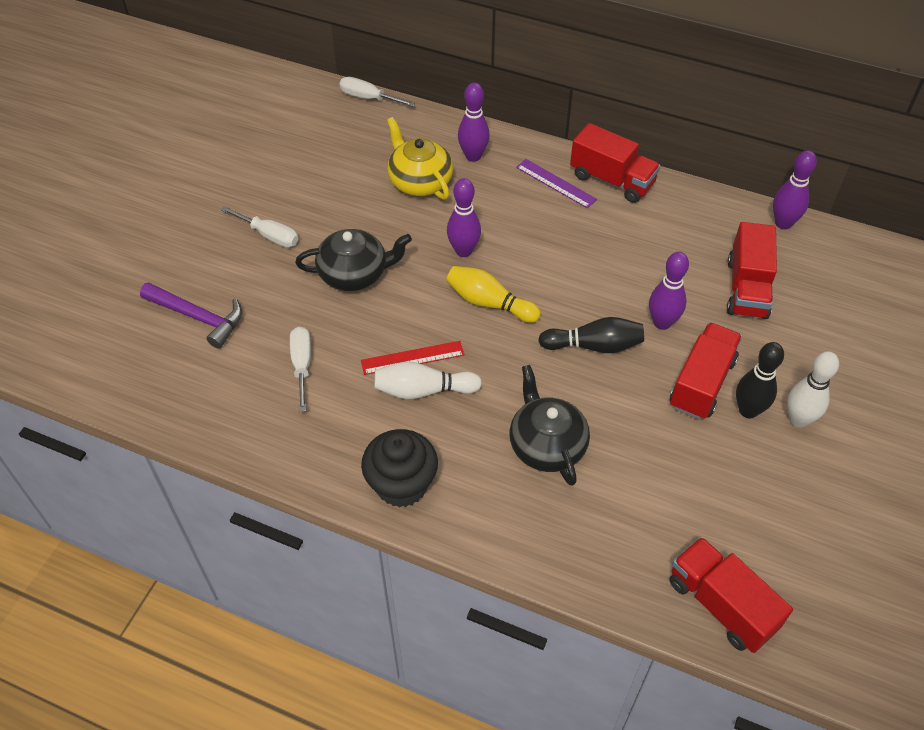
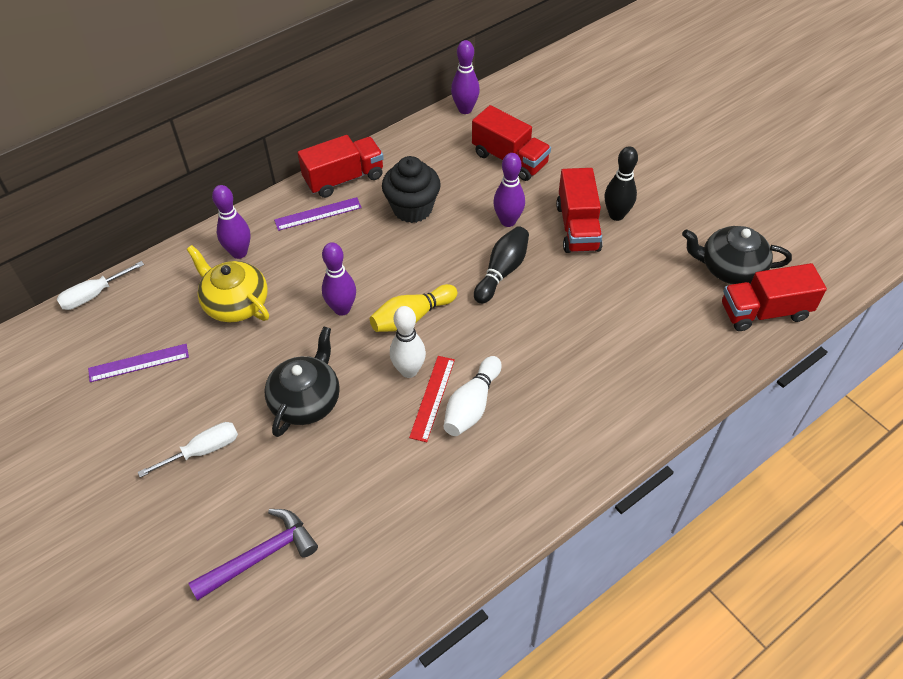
camera: 60 degrees left, 0 degrees up
(302, 365) = (383, 487): white screwdriver -> none
(324, 157) = (139, 363): none -> purple ruler
(401, 485) = (558, 463): black cupcake -> black cupcake (412, 208)
(419, 181) = (235, 303): yellow teapot -> yellow teapot turned 45 degrees clockwise
(546, 445) = (577, 346): black teapot -> black teapot (730, 268)
(702, 383) = (577, 227): red truck -> red truck turned 150 degrees counterclockwise
(798, 419) = (639, 193): white bowling pin -> white bowling pin (409, 370)

